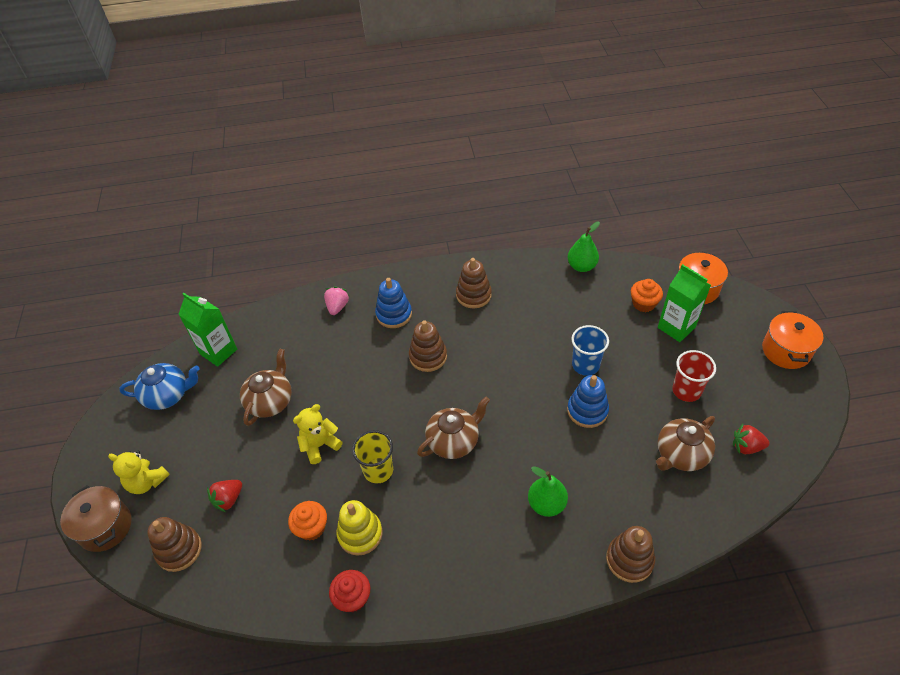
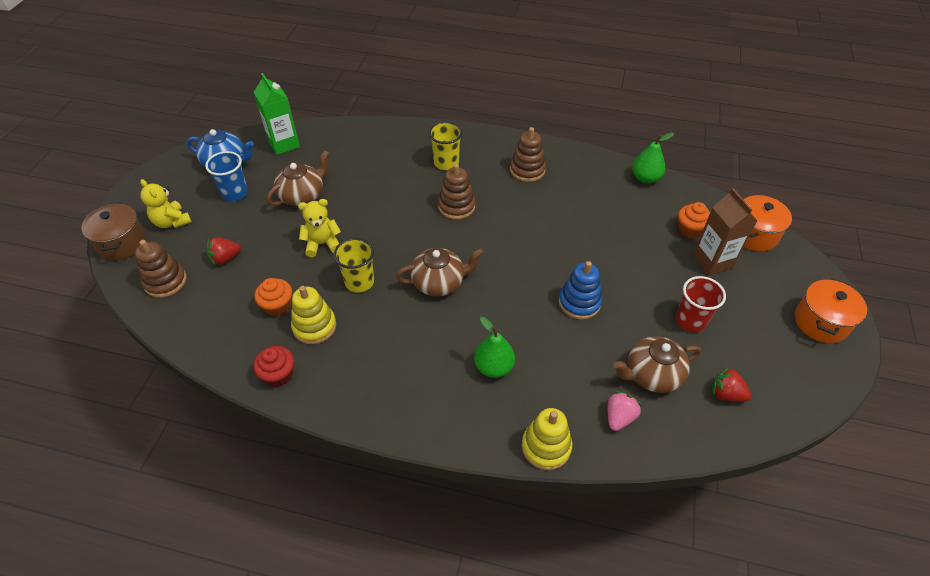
camera: 20 degrees right, 0 degrees up
(337, 307) = (401, 141): pink strawberry -> pink strawberry (619, 417)
(394, 314) = (446, 163): blue stacking toy -> yellow cup
(585, 365) = (600, 263): blue cup -> blue cup (235, 193)
(629, 559) = (546, 447): brown stacking toy -> yellow stacking toy
(676, 327) = (712, 261): green carton -> brown carton

